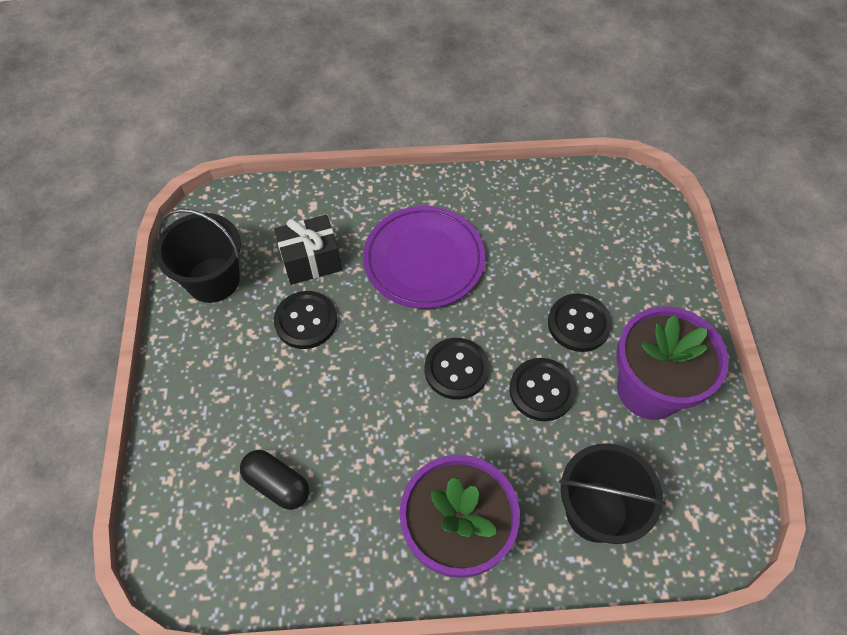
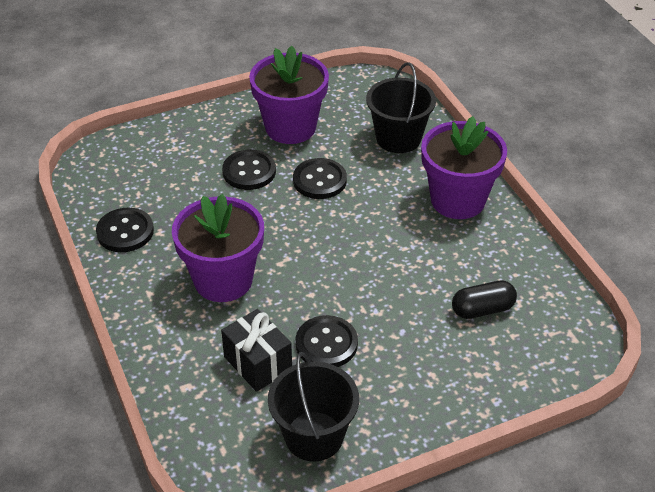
camera: 110 degrees left, 15 degrees down
(277, 484) = (482, 309): black capsule -> black capsule turned 60 degrees clockwise
(424, 260) = (223, 280): purple plate -> purple flower pot
(456, 369) = (326, 231): black button -> black button (125, 232)

